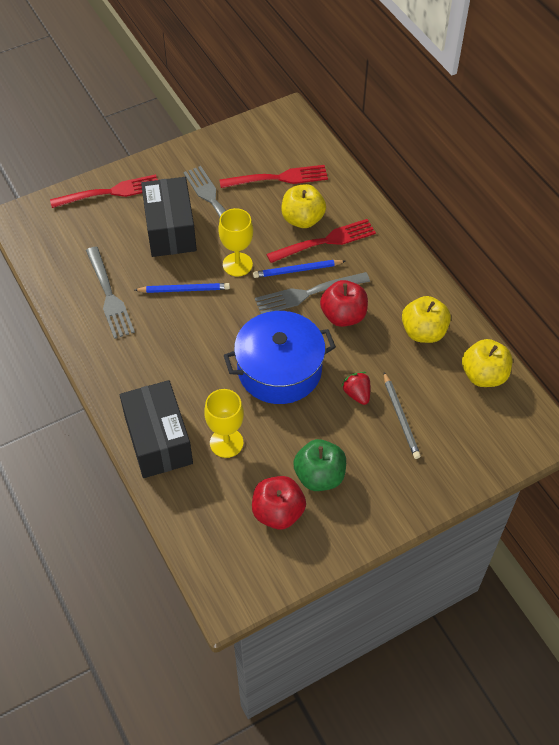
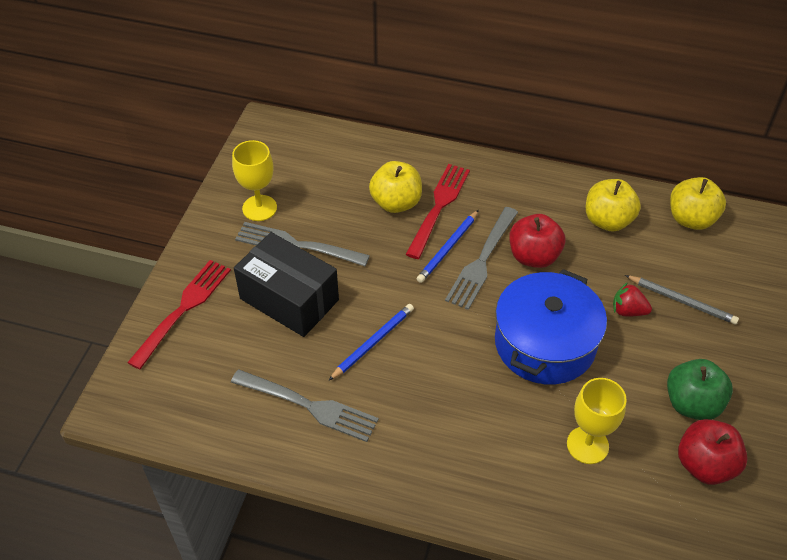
camera: 45 degrees left, 5 degrees down
(158, 440) = (530, 498): black box -> none
(237, 264) = (391, 283): yellow goblet -> yellow goblet (259, 208)
(278, 178) = (329, 183): red fork -> none

